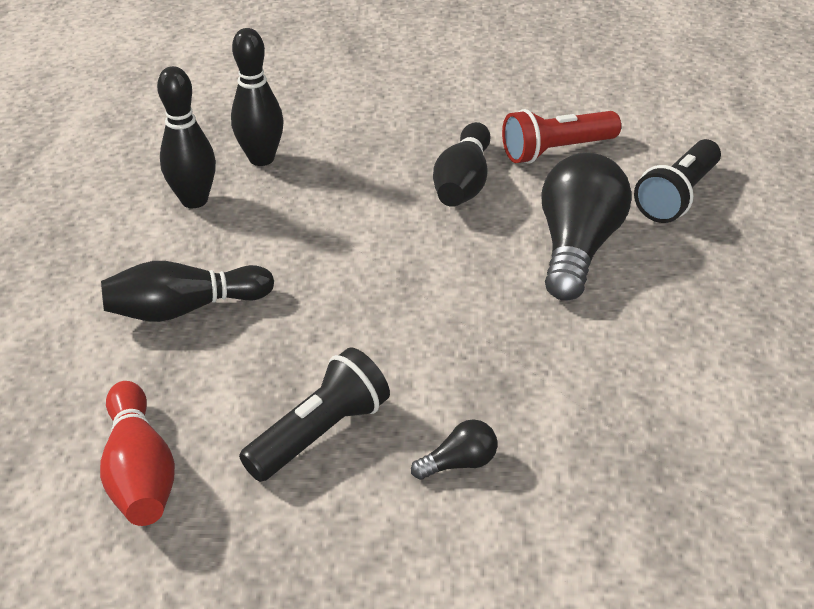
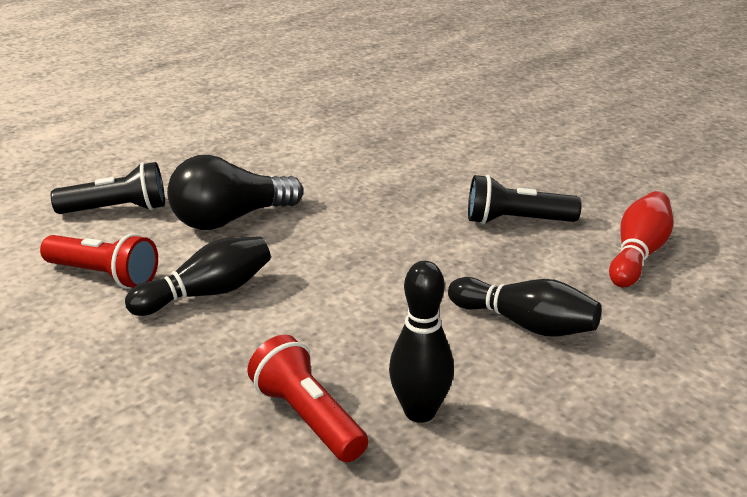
camera: 135 degrees left, 10 degrees down
(261, 159) = (308, 418): black bowling pin -> red flashlight
(459, 463) = (462, 180): black light bulb -> none

